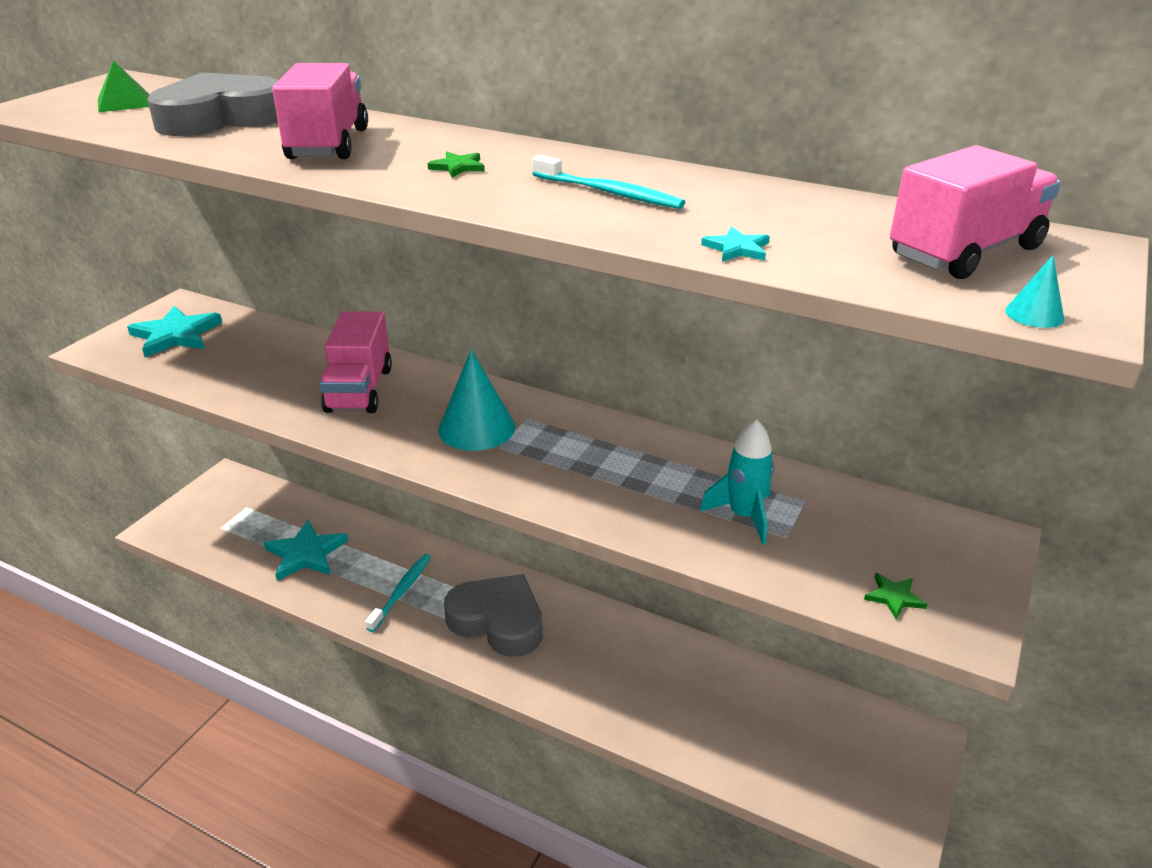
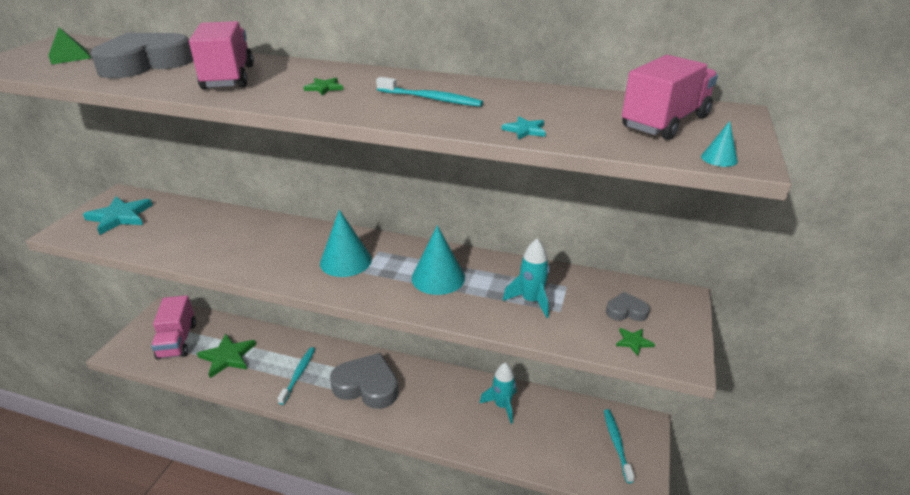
camera: 10 degrees left, 0 degrees up
(306, 553) = (227, 357): turquoise star -> green star
(359, 390) = (260, 243): pink truck -> pink truck (177, 341)
(608, 466) = (438, 277): none -> turquoise cone
(697, 677) = (502, 405): none -> turquoise rocket
(870, 761) = (617, 444): none -> turquoise toothbrush
(892, 549) = (626, 311): none -> grey heart

